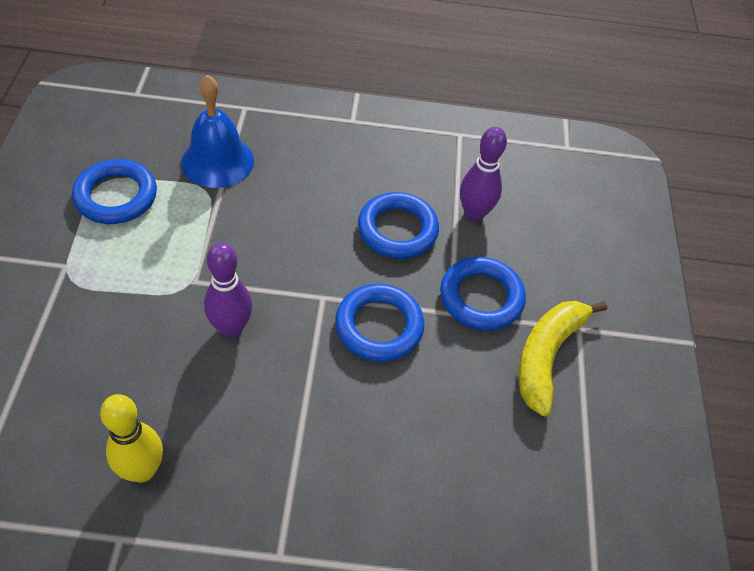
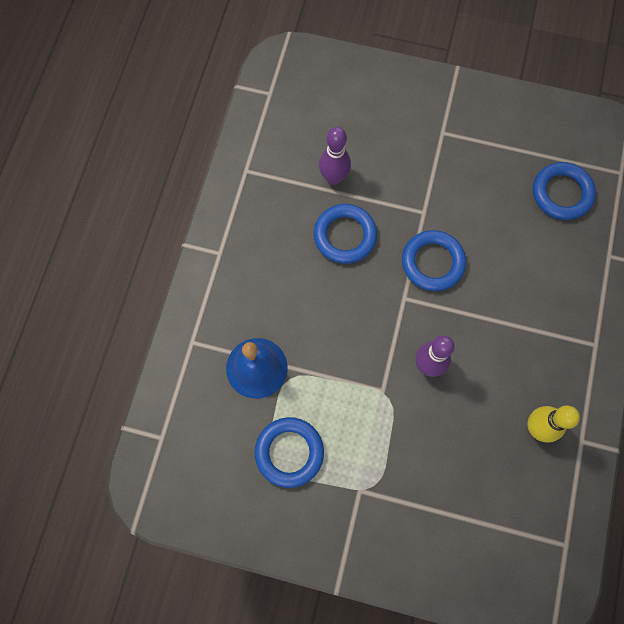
camera: 75 degrees left, 20 degrees up
(481, 297) = (412, 189): blue ring -> blue ring (561, 193)
(547, 356) = (463, 158): yellow banana -> none

